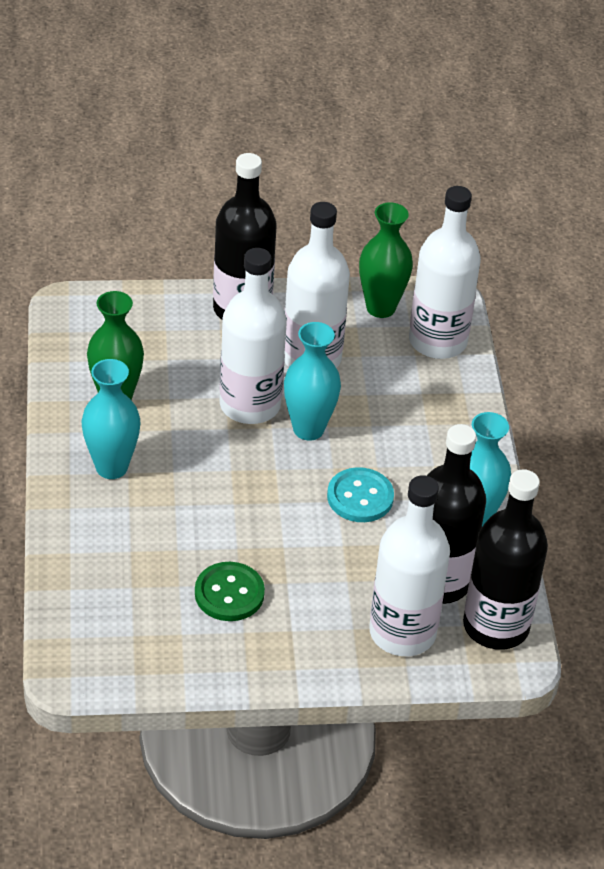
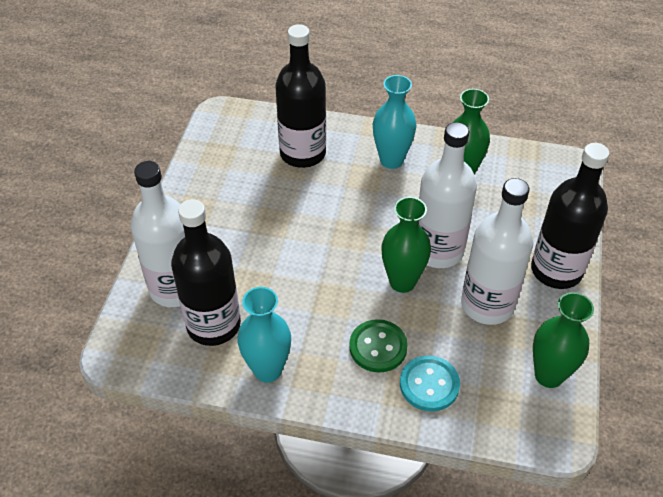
camera: 110 degrees right, 5 degrees up
(229, 593) = (252, 199): green button -> green button (378, 347)
(308, 429) = (402, 282): turquoise vase -> green vase
(360, 497) = (318, 297): turquoise button -> turquoise button (429, 384)
(437, 341) = (496, 410): white bottle -> none
(496, 626) = (153, 350): black bottle -> black bottle (303, 153)

